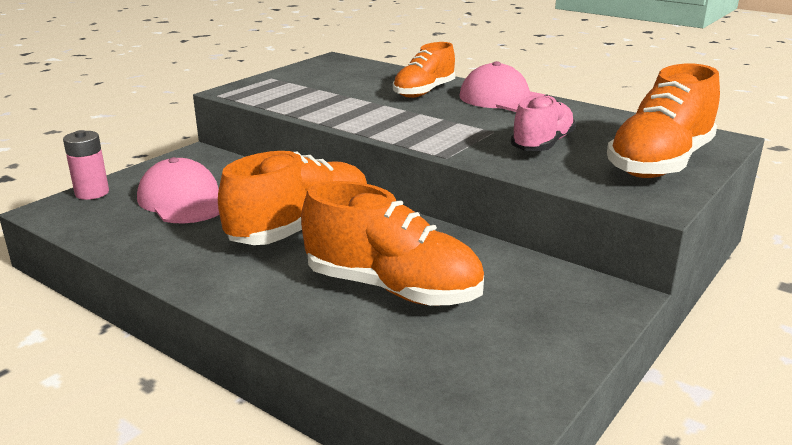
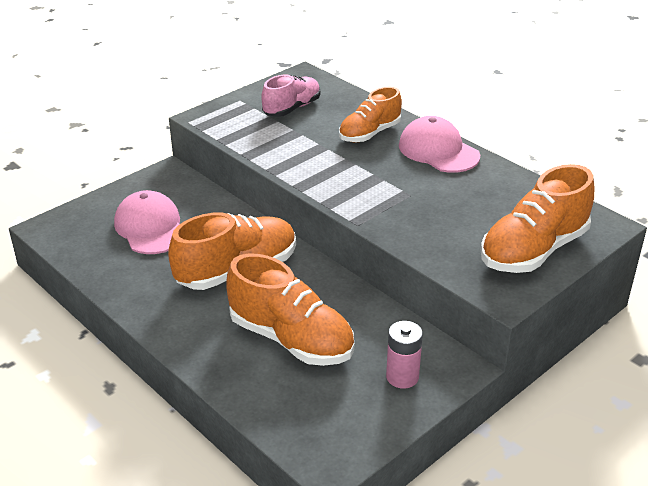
camera: 10 degrees right, 10 degrees up
(92, 193) = (80, 211): pink battery -> pink battery (402, 377)
(542, 144) = (444, 217): pink shoe -> pink shoe (292, 108)

